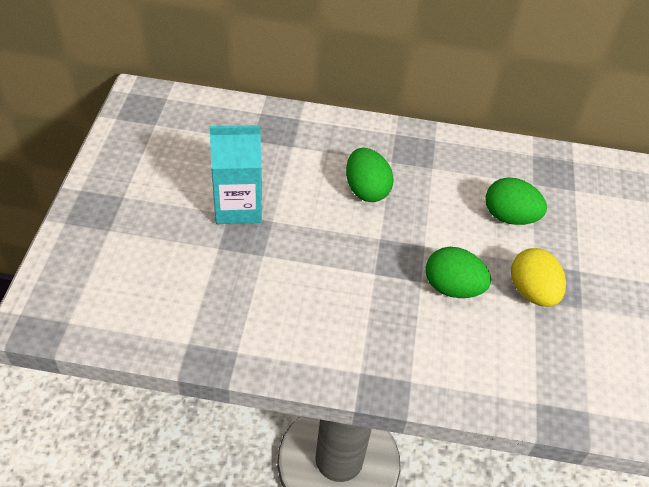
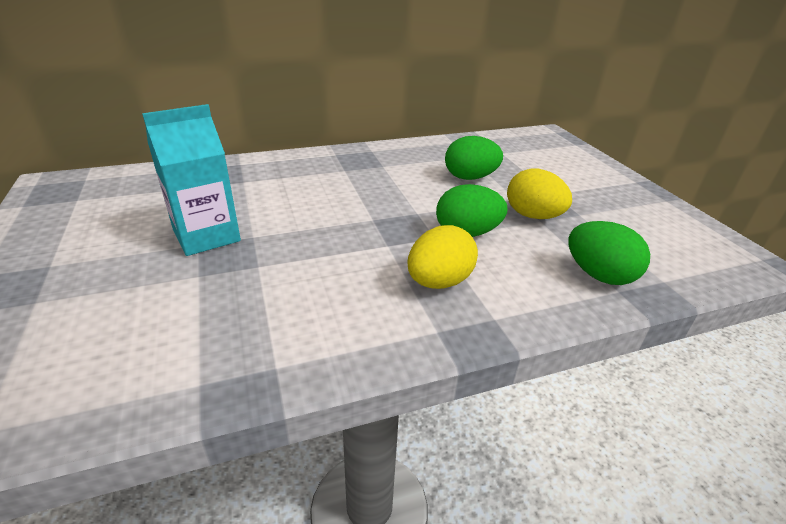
camera: 25 degrees left, 15 degrees down
(366, 190) = (335, 191): green egg -> green egg (599, 275)
(391, 329) = (439, 282): none -> yellow egg

